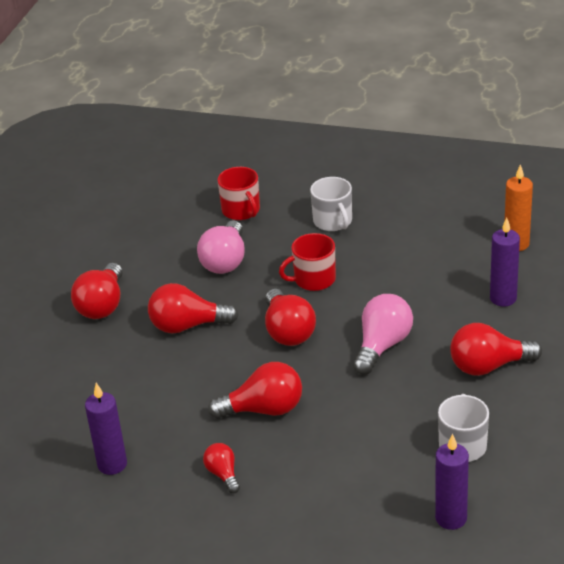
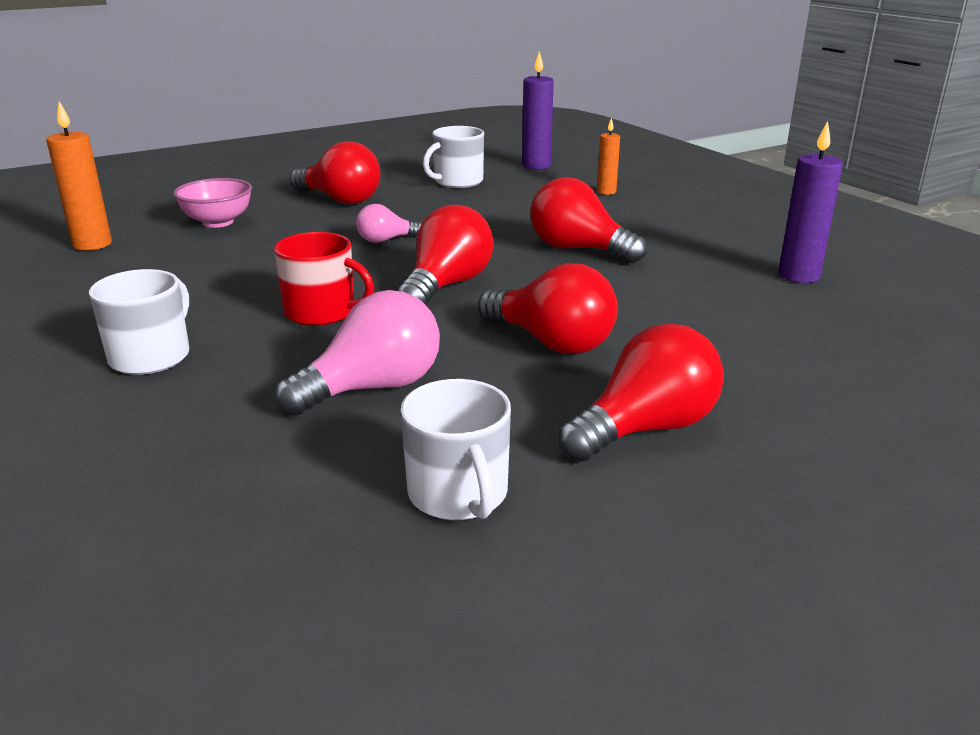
camera: 140 degrees left, 10 degrees down
(138, 246) = (459, 494): none -> white mug
(223, 474) = (682, 233): red light bulb -> none
(241, 210) = (202, 448): red mug -> none
(338, 505) = (606, 192): none -> orange candle
(382, 346) = (386, 240): pink light bulb -> pink light bulb, size x0.56
(503, 298) = (218, 222): purple candle -> pink bowl

